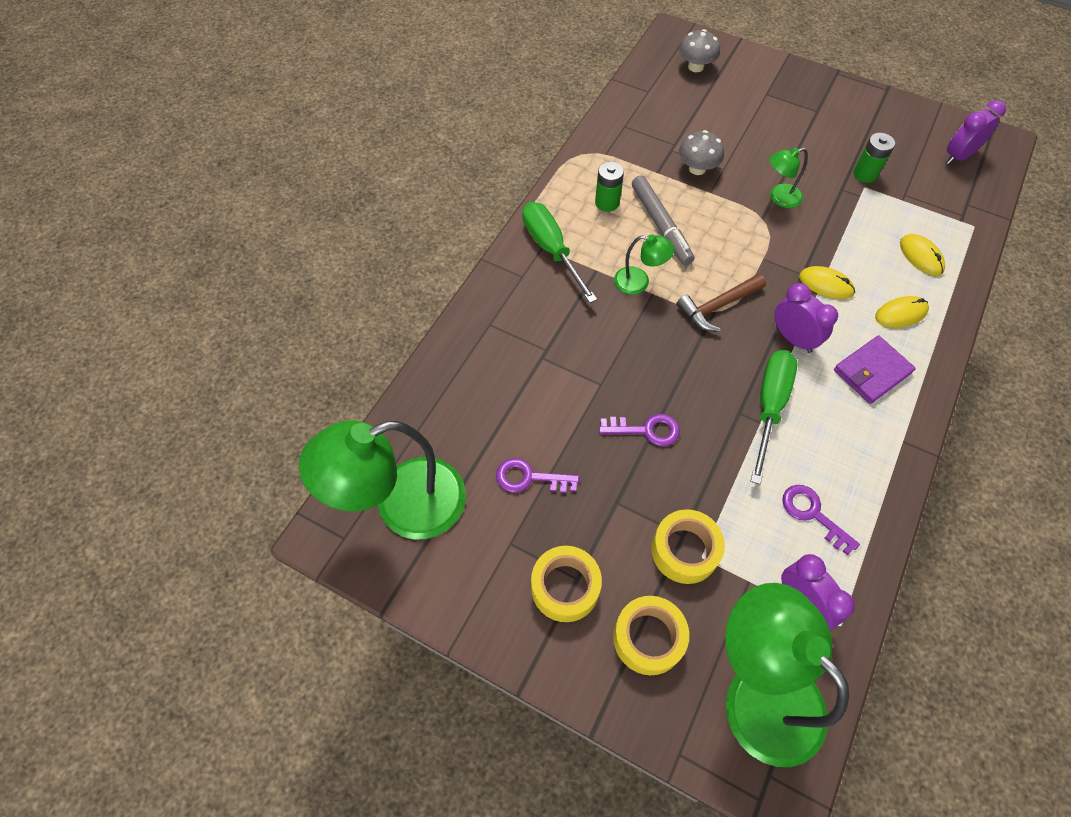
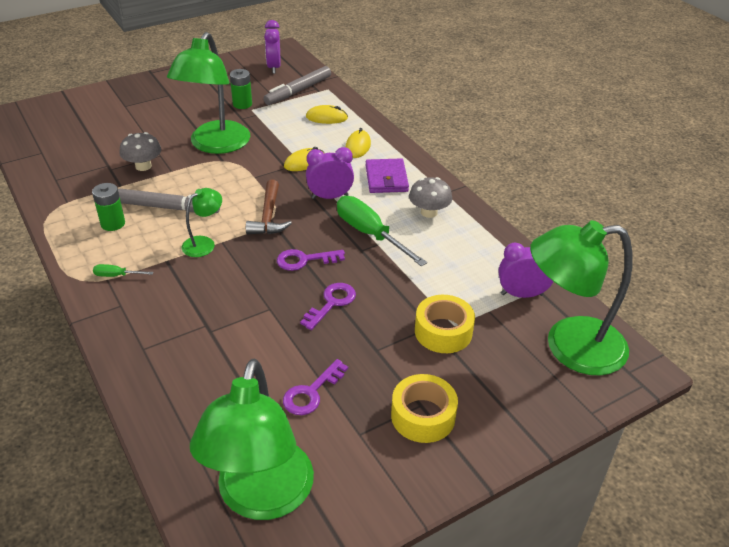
camera: 60 degrees left, 20 degrees down
(551, 250) = (116, 275): green screwdriver -> green screwdriver, size x0.45
(648, 638) = (496, 386): yellow tape -> none
(695, 67) = (54, 121): grey mushroom -> grey mushroom (429, 212)
(779, 198) = (215, 145): green lamp -> green lamp, size x2.15
(813, 514) = (464, 256): purple key -> purple key (304, 260)
(940, 203) = (298, 91): none -> grey marker

